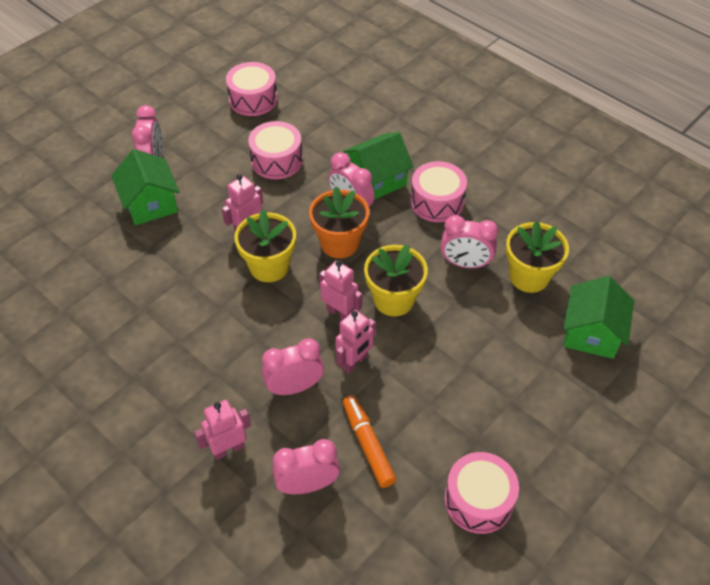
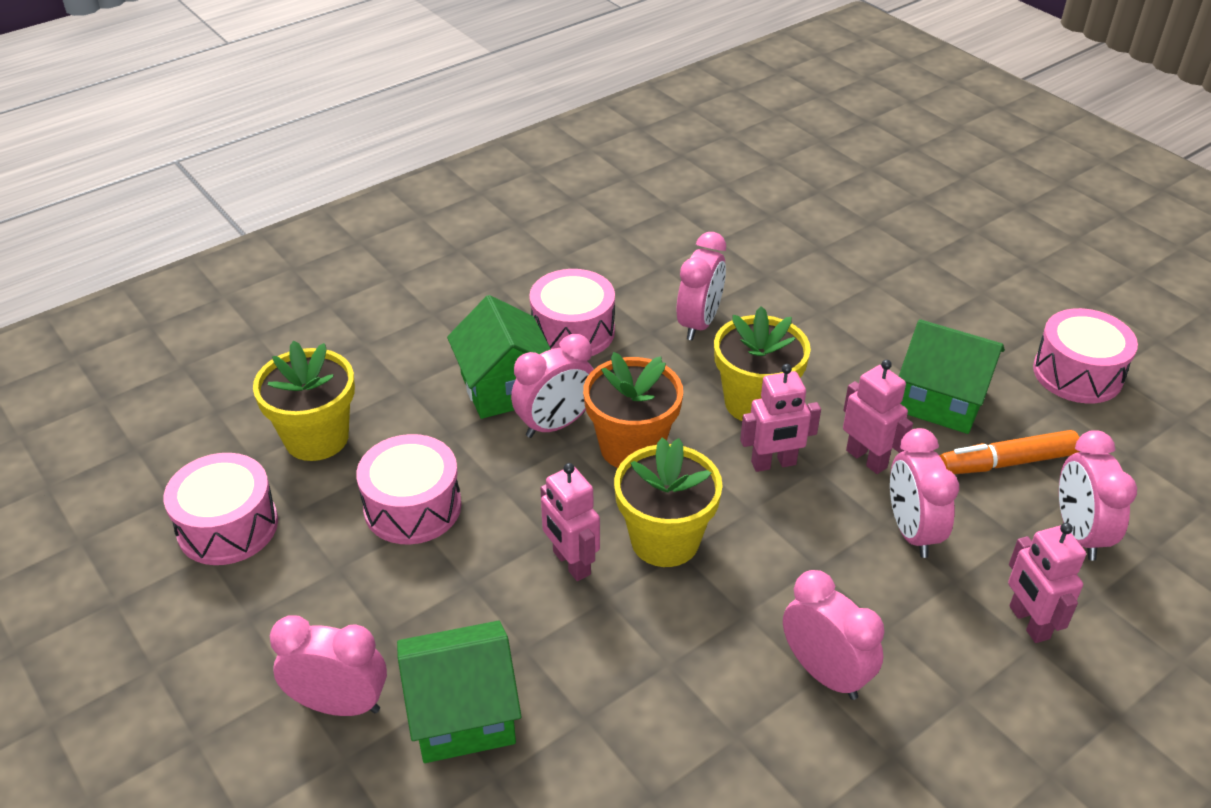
camera: 80 degrees left, 10 degrees down
(183, 345) = (824, 673): none -> pink clock
(340, 313) = (773, 464): pink robot -> pink robot turned 150 degrees counterclockwise
(529, 276) = (732, 272): yellow flower pot -> yellow flower pot (316, 438)
(591, 333) = (829, 241): green house -> green house (942, 400)

